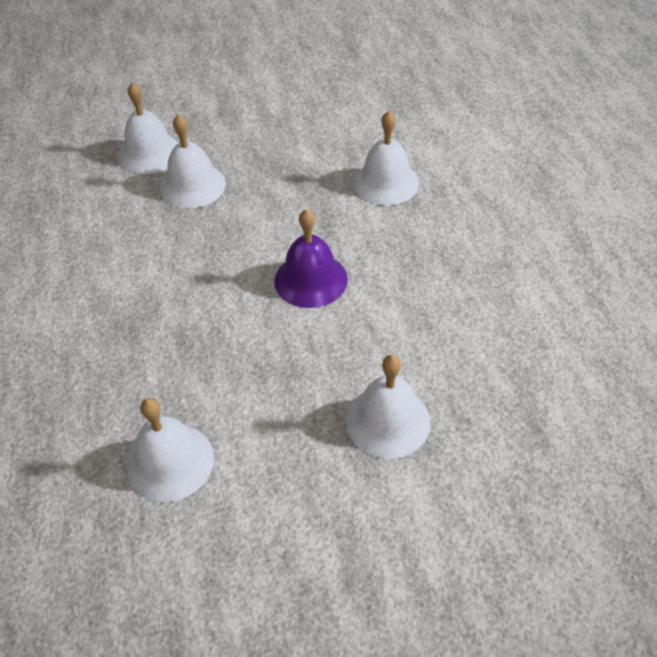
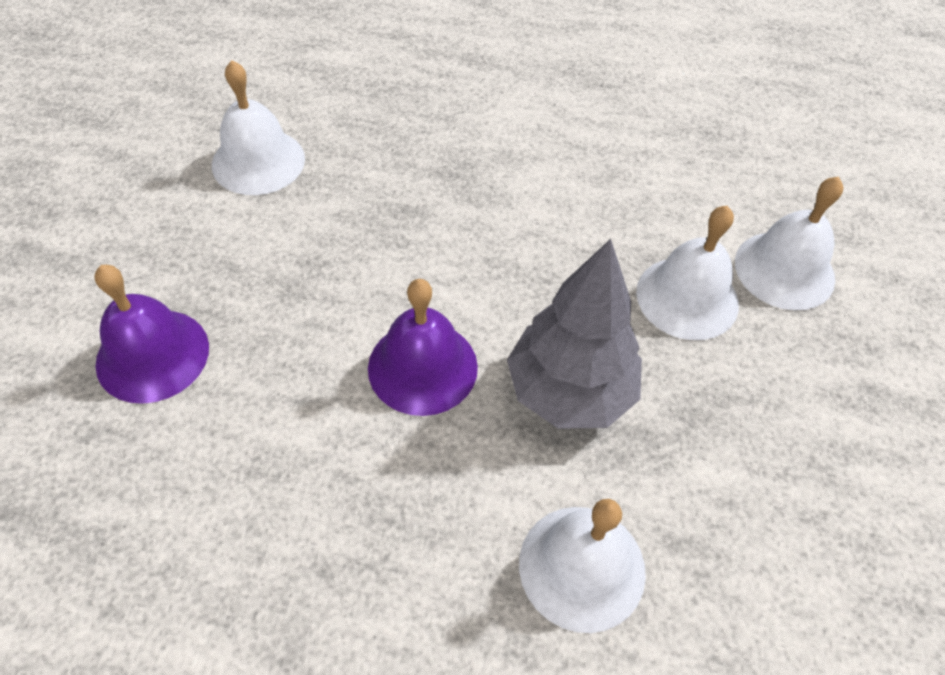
camera: 110 degrees right, 5 degrees up
(289, 214) = (569, 391): none -> grey tree
(388, 421) = (152, 355): white bell -> purple bell

